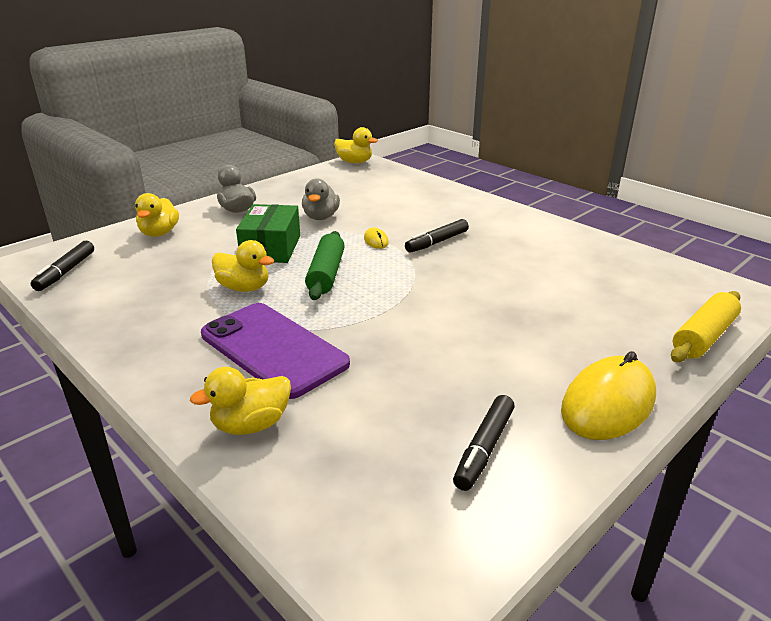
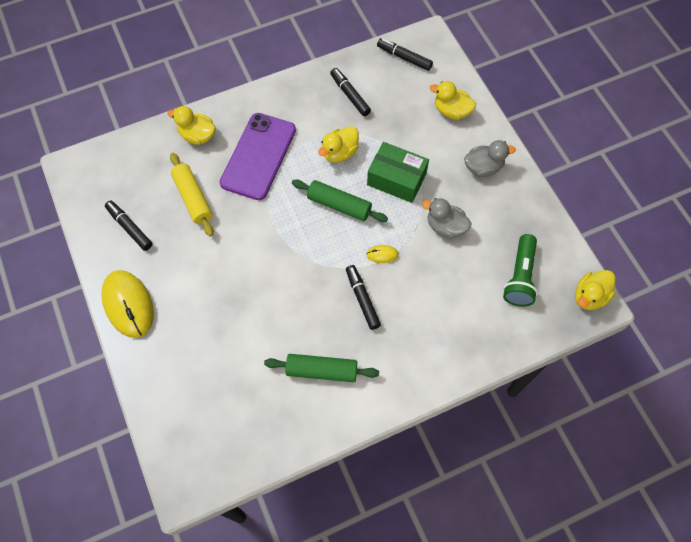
camera: 110 degrees right, 35 degrees up
(138, 298) = (350, 95): none -> black marker
(251, 425) = (197, 135): yellow duck -> yellow duck turned 60 degrees counterclockwise
(273, 349) = (258, 156): purple phone -> purple phone turned 45 degrees counterclockwise
(355, 184) = (520, 277): none -> green flashlight
(534, 248) = (322, 370): none -> green rolling pin
(704, 337) = (153, 408): yellow rolling pin -> yellow rolling pin (193, 198)

